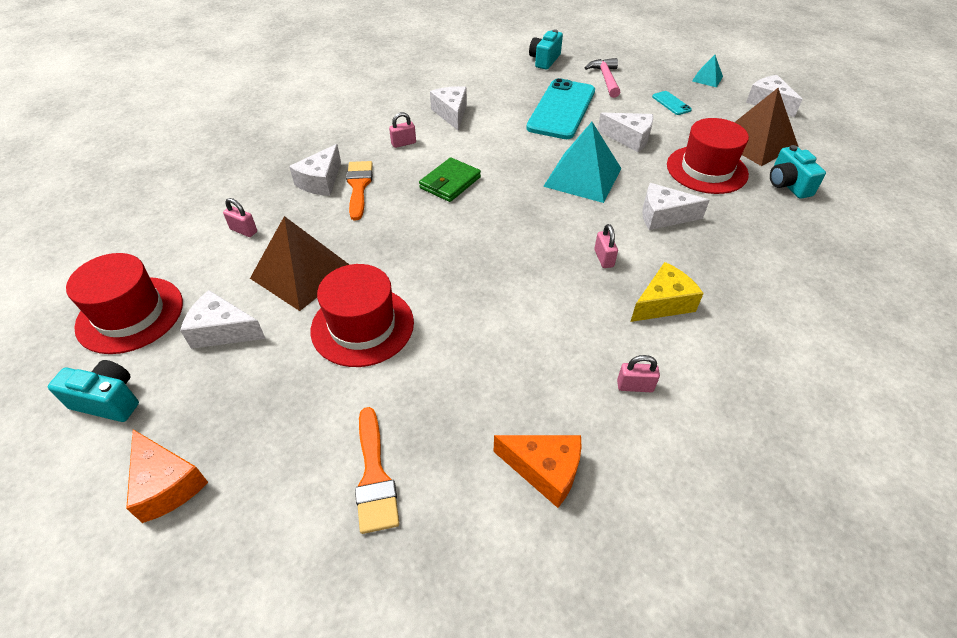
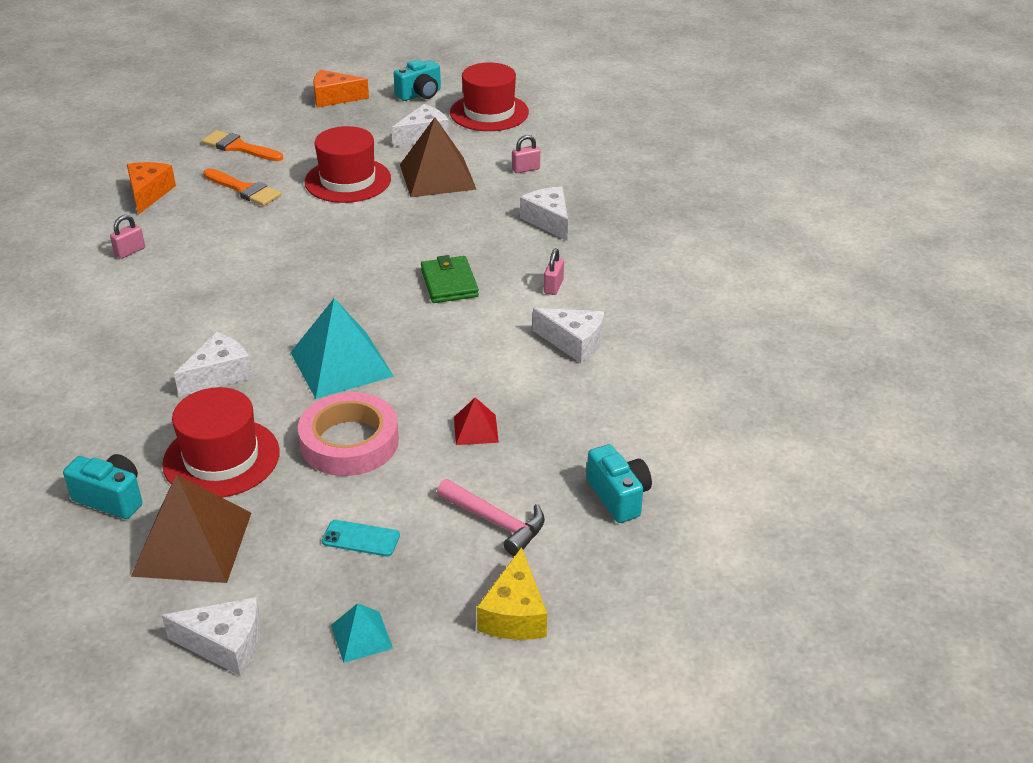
camera: 130 degrees right, 10 degrees down
(359, 186) = (513, 235): orange brush -> orange brush (244, 189)
(544, 470) = (149, 194): orange cheese -> orange cheese turned 120 degrees clockwise
(561, 109) = (476, 429): turquoise phone -> red pyramid
(603, 258) = (235, 308): pink padlock -> none
(629, 138) = (349, 442): white cheese -> pink tape
(663, 303) = (153, 306): yellow cheese -> yellow cheese (514, 614)

